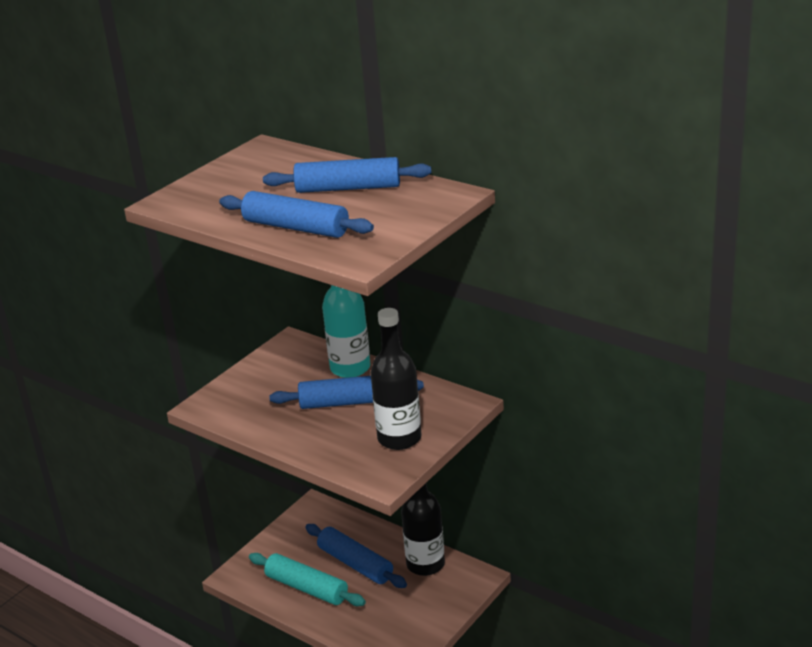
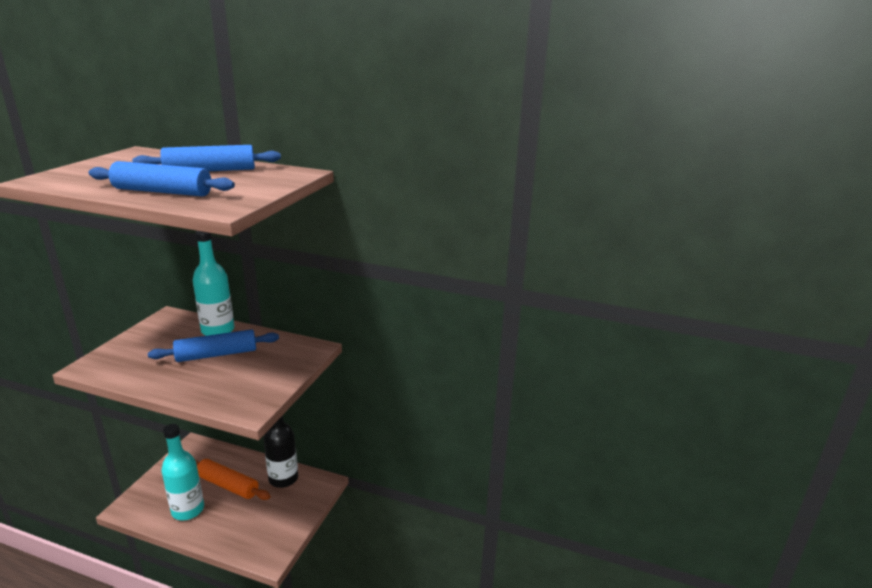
camera: 20 degrees left, 5 degrees down
(307, 588) = (188, 510): turquoise rolling pin -> turquoise bottle
(355, 564) = (228, 485): blue rolling pin -> orange rolling pin
(399, 438) = (262, 377): black bottle -> none

